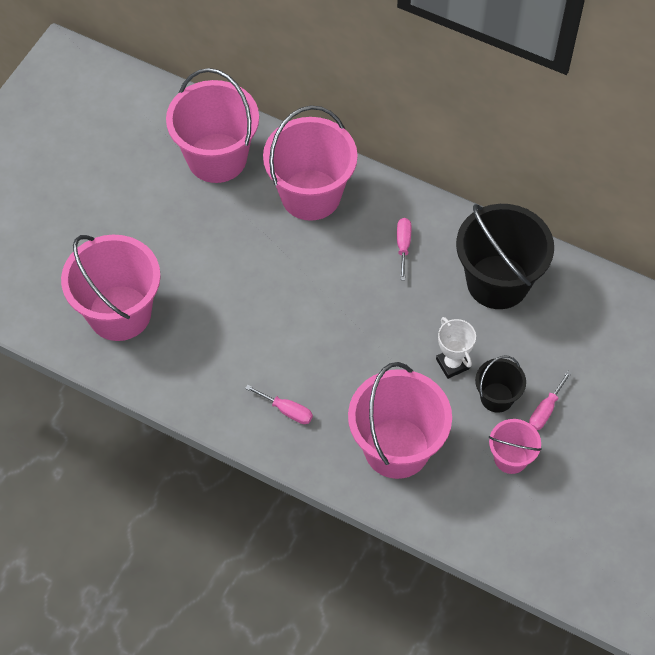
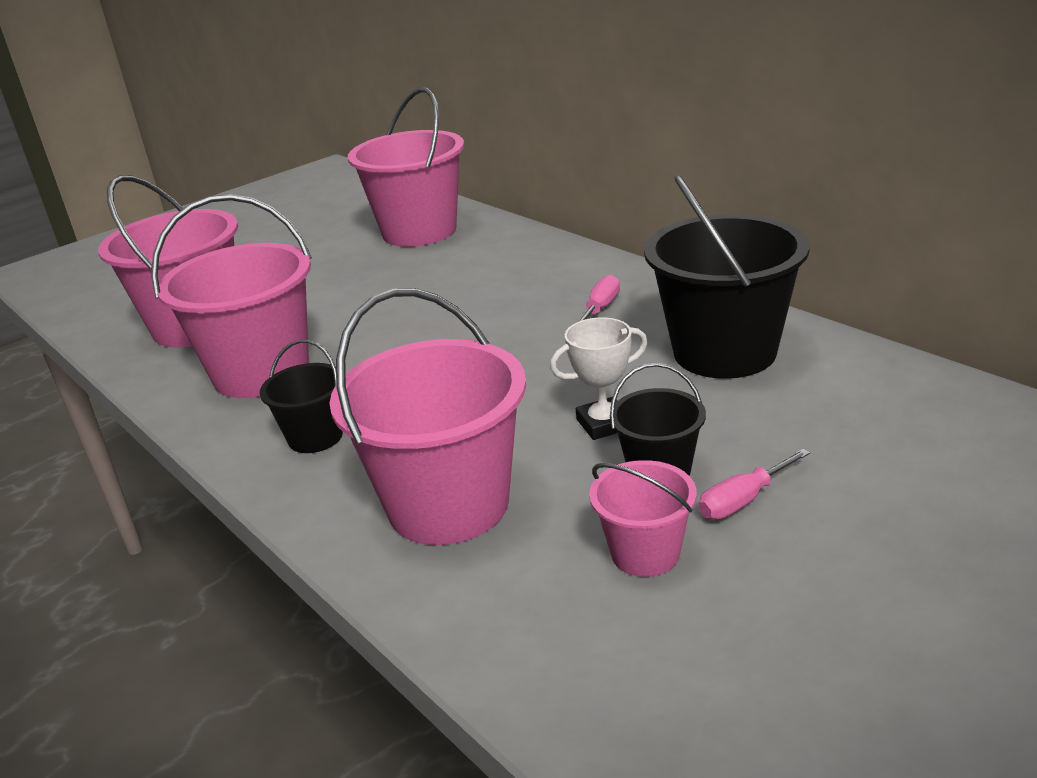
camera: 25 degrees right, 30 degrees down
(287, 410) = (315, 437): pink screwdriver -> black bucket
(310, 195) = (507, 262): pink bucket -> pink bucket (261, 372)
(452, 364) = (604, 424): white trophy -> white trophy turned 75 degrees clockwise

